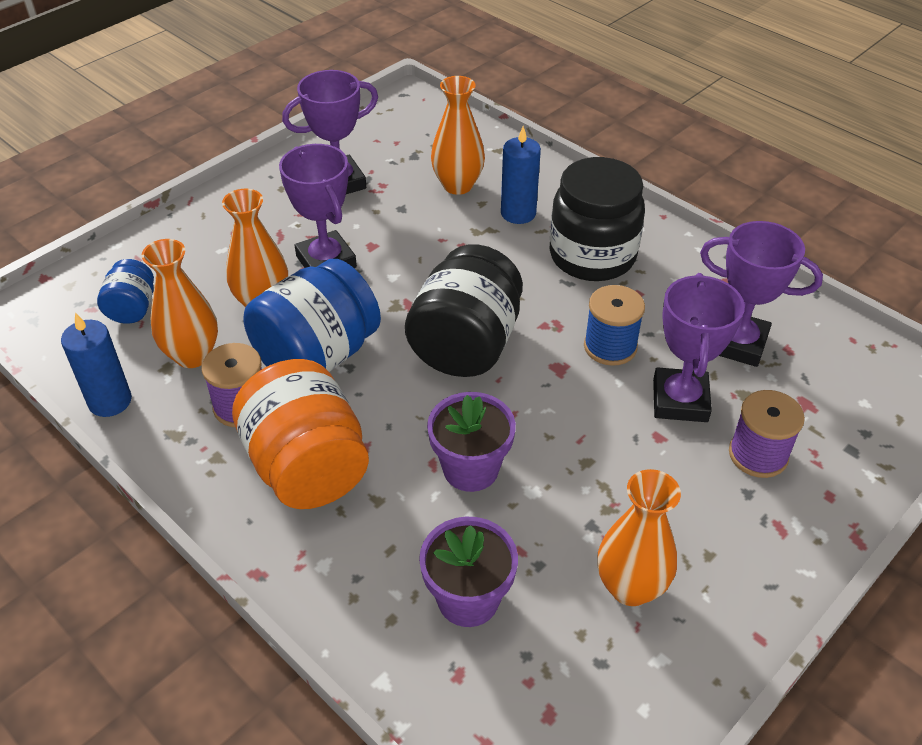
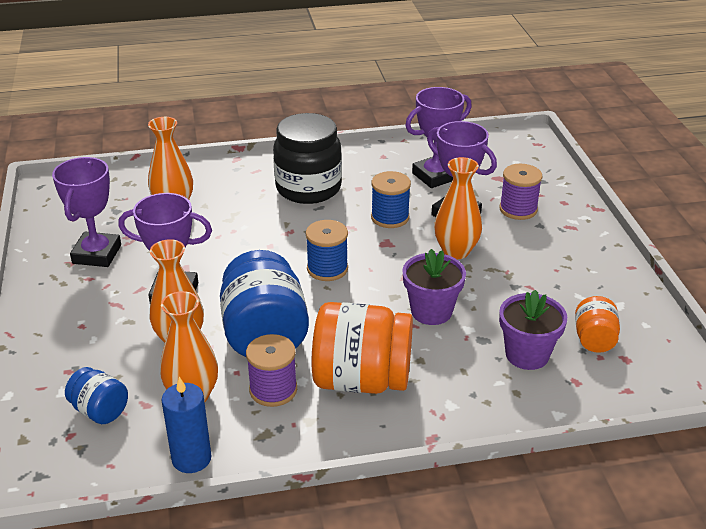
camera: 55 degrees left, 10 degrees down
(465, 345) = (327, 269): black jar -> blue spool
(518, 213) = (234, 196): blue candle -> none
(558, 660) = (594, 339): none -> orange jar
(630, 587) = (567, 292): orange vase -> orange vase (456, 251)

